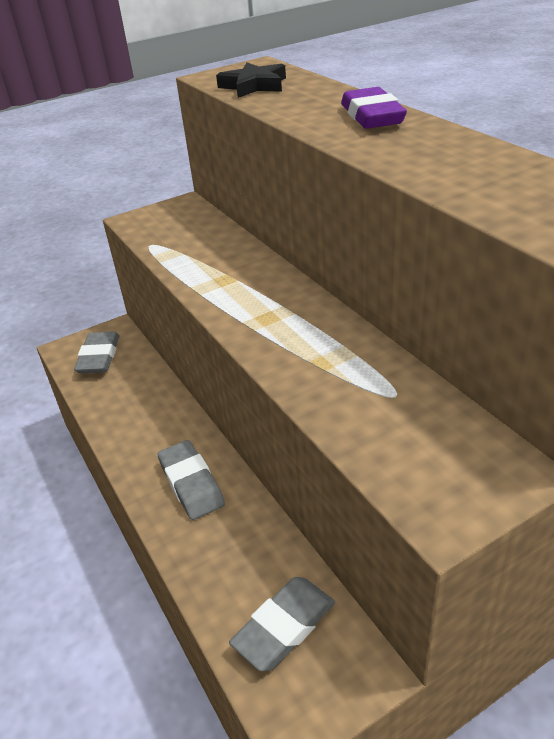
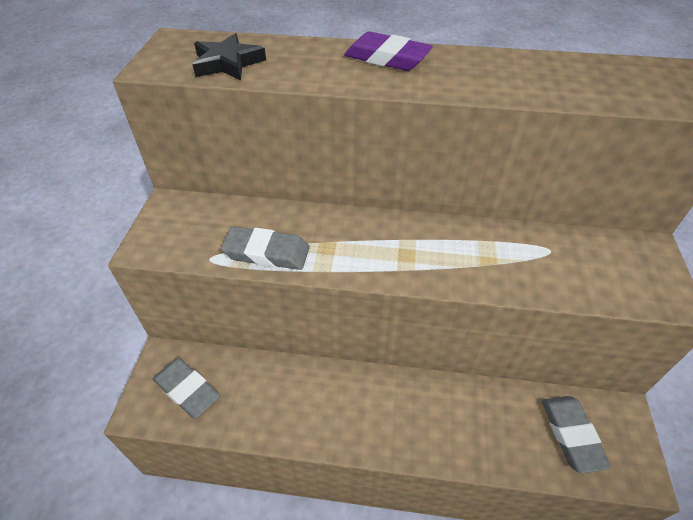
camera: 55 degrees left, 10 degrees up
(191, 483) = (407, 412): grey eraser -> grey eraser (267, 252)

